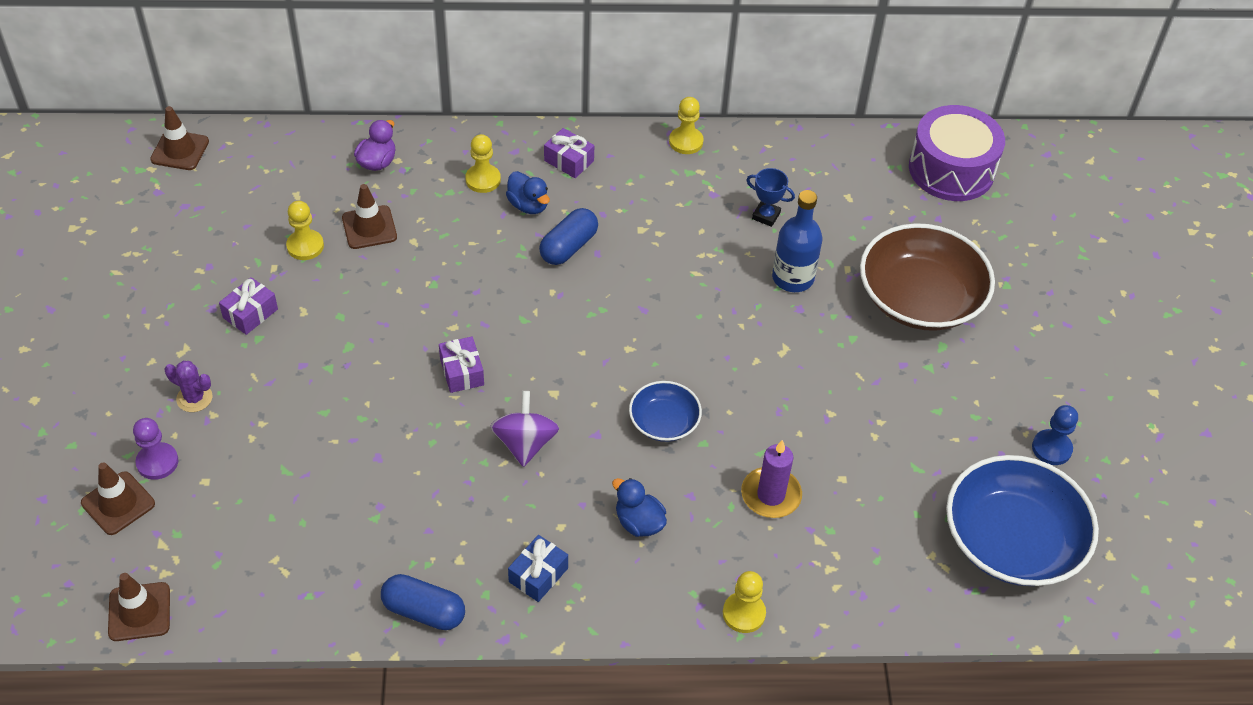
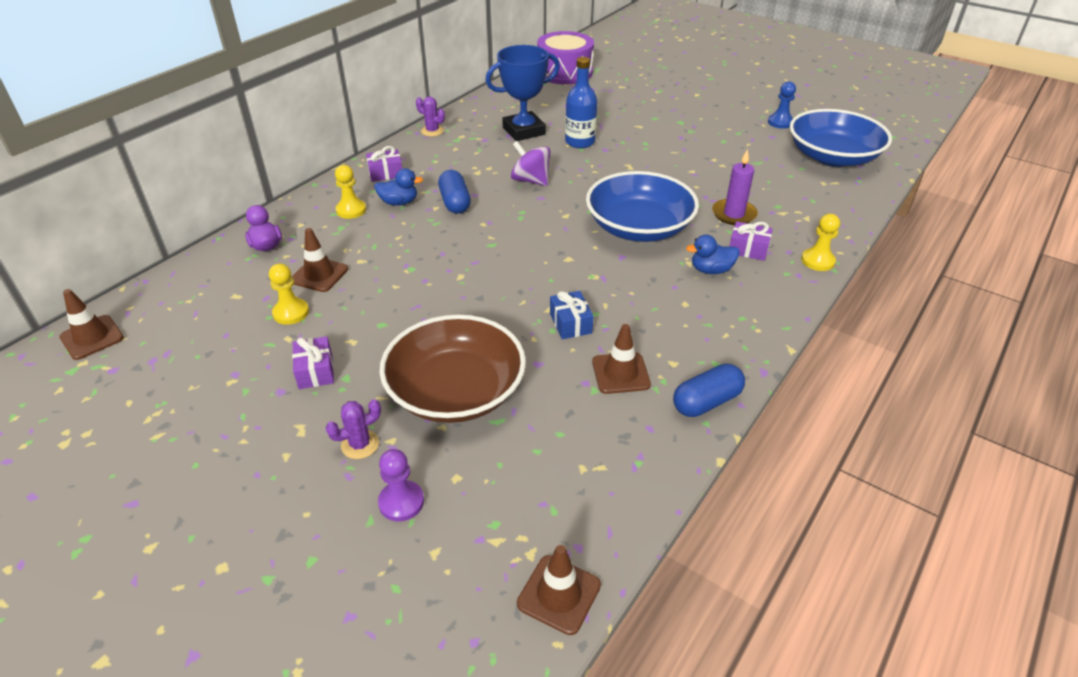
camera: 50 degrees left, 10 degrees down
(118, 503) = (418, 554): brown traffic cone -> brown traffic cone (620, 373)
(462, 372) = (505, 289): purple gift -> purple gift (748, 249)
(525, 443) = (598, 288): purple spinning top -> purple spinning top (530, 180)
(538, 575) = (718, 331): blue gift -> blue gift (570, 323)
(664, 422) = (639, 227): blue bowl -> blue bowl, size x1.96
(686, 142) = (432, 131): yellow pawn -> purple cactus
(766, 216) = (524, 131): blue trophy -> blue trophy, size x2.09
(920, 298) = (640, 114): brown bowl -> brown bowl (456, 391)

